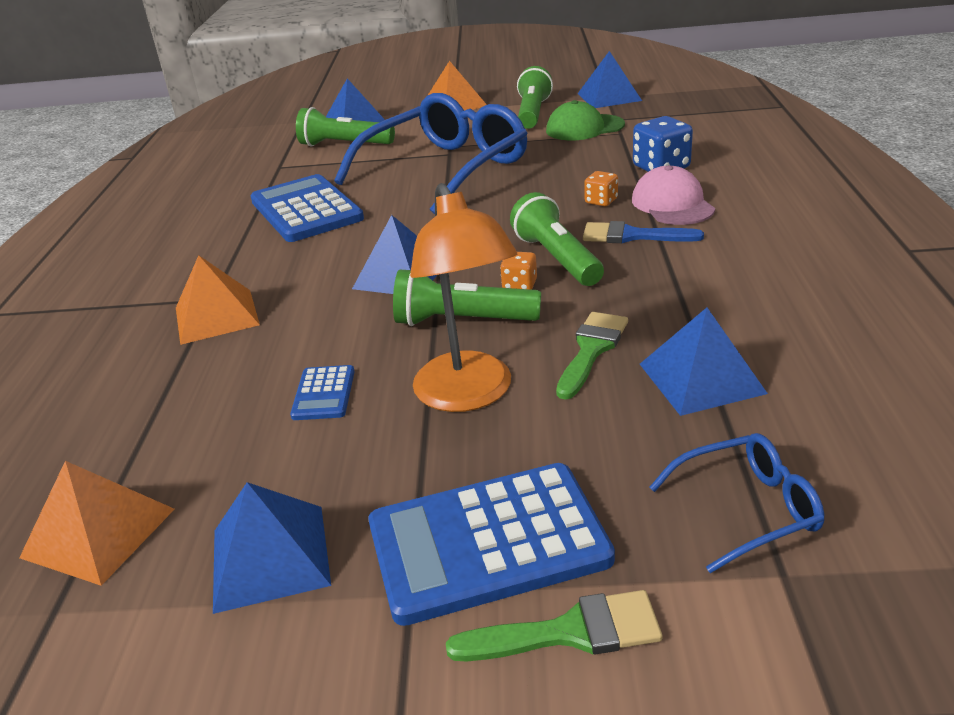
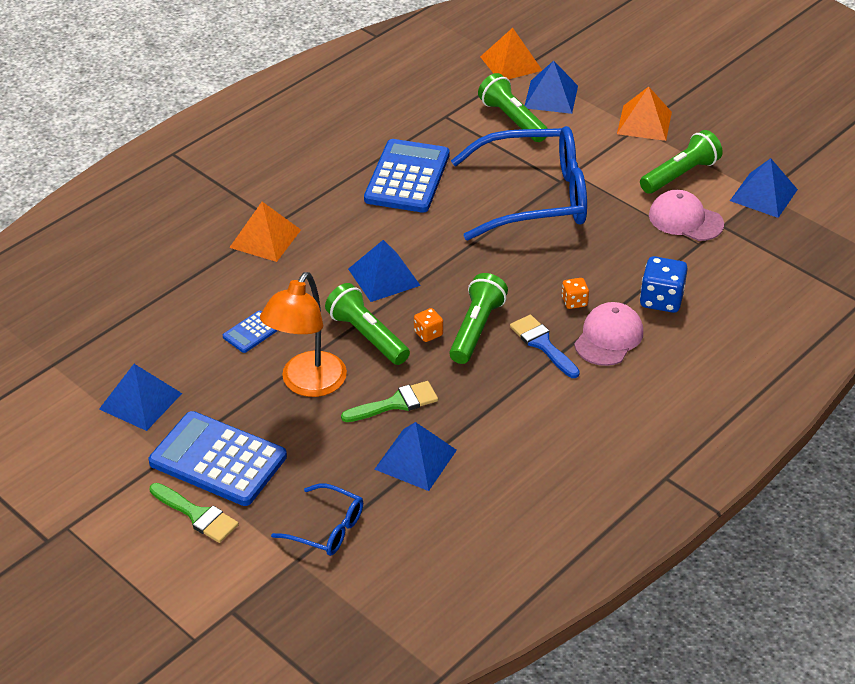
camera: 40 degrees right, 10 degrees up
(98, 533) = (96, 339): orange pyramid -> orange pyramid (511, 63)
(584, 128) = (685, 220): green cap -> pink cap

